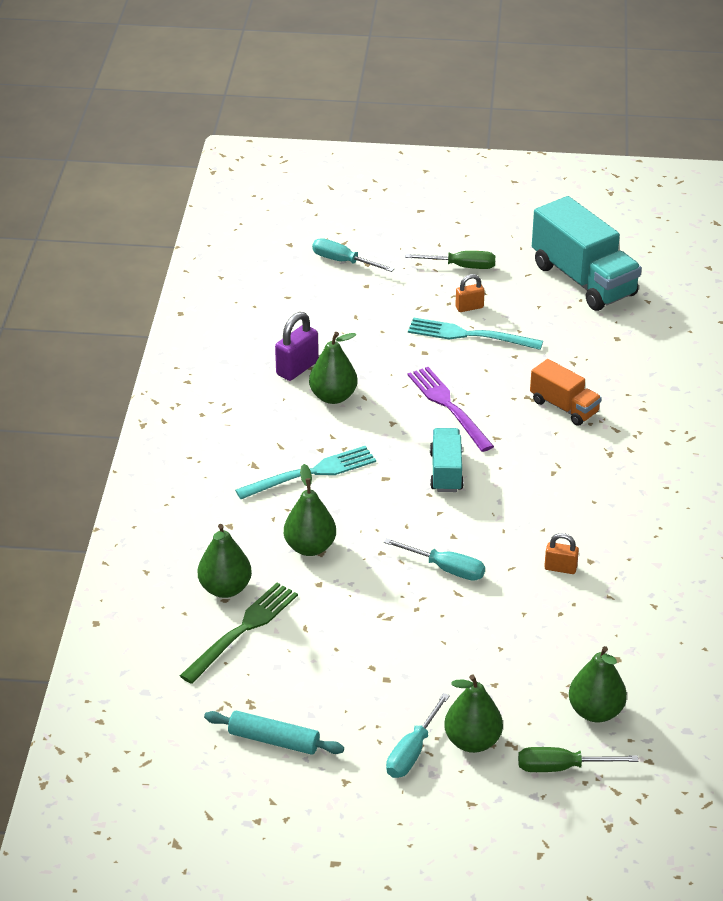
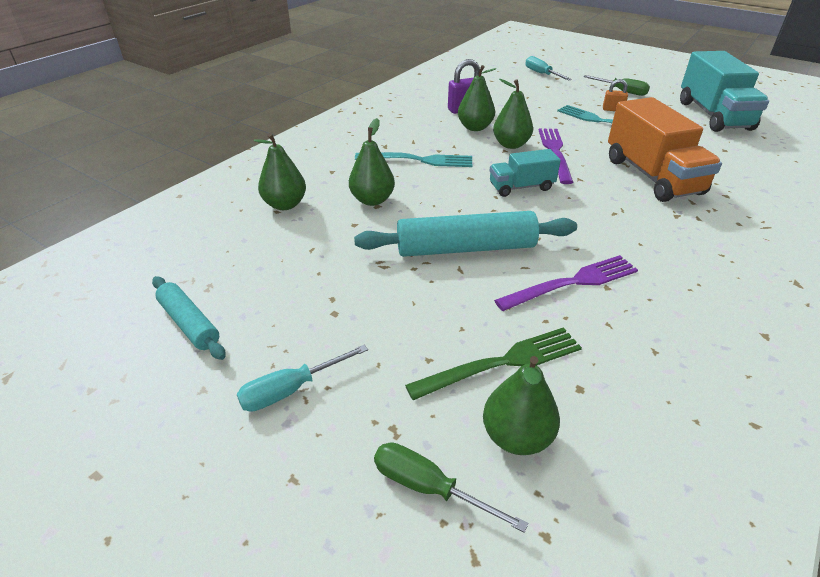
camera: 30 degrees right, 0 degrees up
(243, 630) = (265, 234): green fork -> green fork (502, 363)
(446, 472) = (521, 187): turquoise truck -> turquoise truck turned 135 degrees counterclockwise
(446, 569) = (465, 248): turquoise screwdriver -> turquoise rolling pin
(472, 741) = (357, 407): green pear -> green pear (511, 145)
(560, 568) = (572, 283): orange padlock -> purple fork
(564, 407) = (652, 176): orange truck -> orange truck, size x1.82

